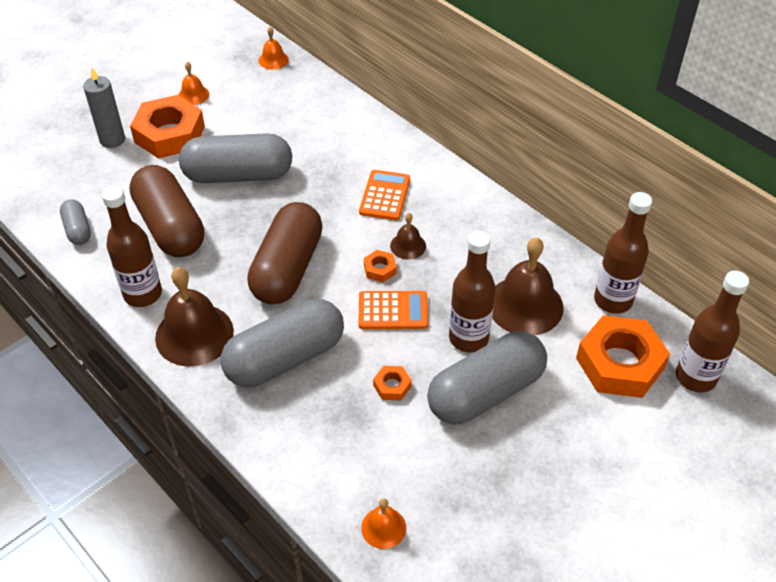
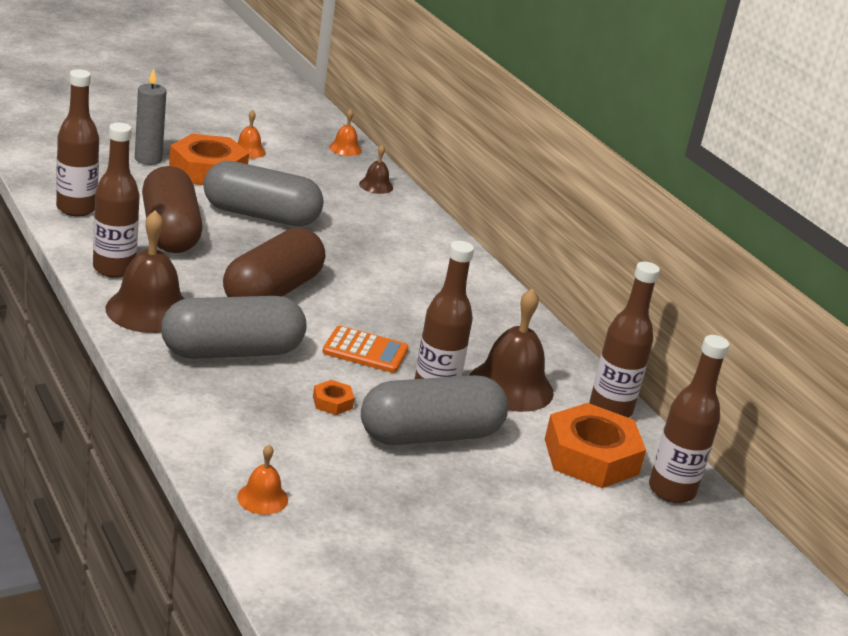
camera: 10 degrees right, 20 degrees down
(78, 229) = (76, 209): grey capsule -> brown bottle
(380, 269) = (369, 318): orange nut -> none
(384, 196) = (405, 270): orange calculator -> none
(408, 246) = (409, 310): brown bell -> brown bell (376, 185)

